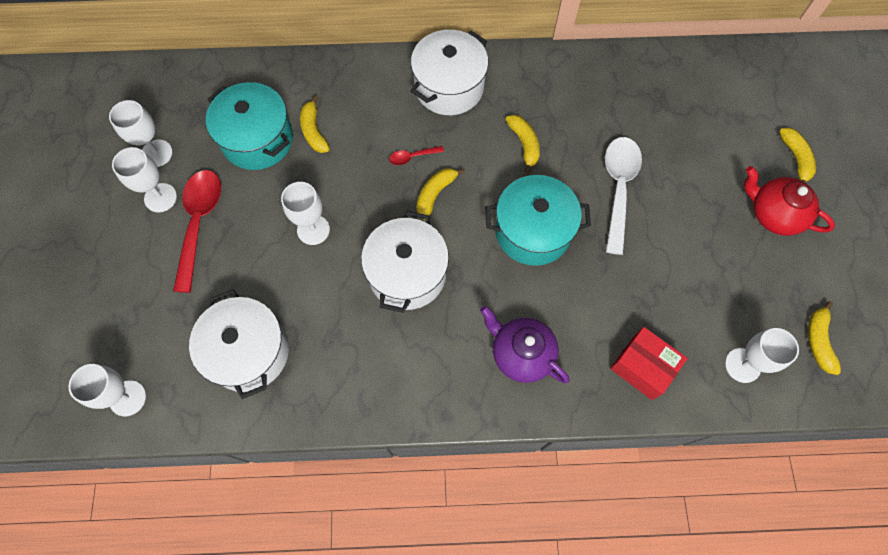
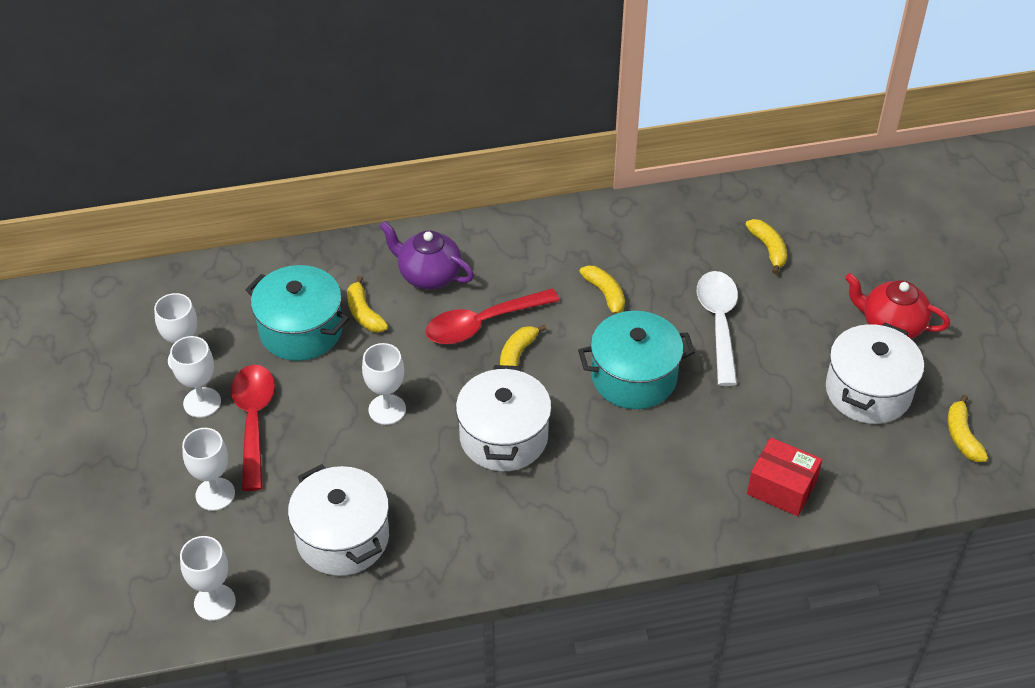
camera: 10 degrees left, 20 degrees down
(412, 157) = (482, 324): red spoon -> red spoon, size x2.24
(449, 87) = (508, 250): white pot -> white pot (868, 391)
(521, 354) = (647, 495): purple teapot -> purple teapot (428, 275)
(742, 365) = (887, 470): white goblet -> white goblet (215, 494)
(795, 159) = (903, 269): yellow banana -> yellow banana (768, 249)

